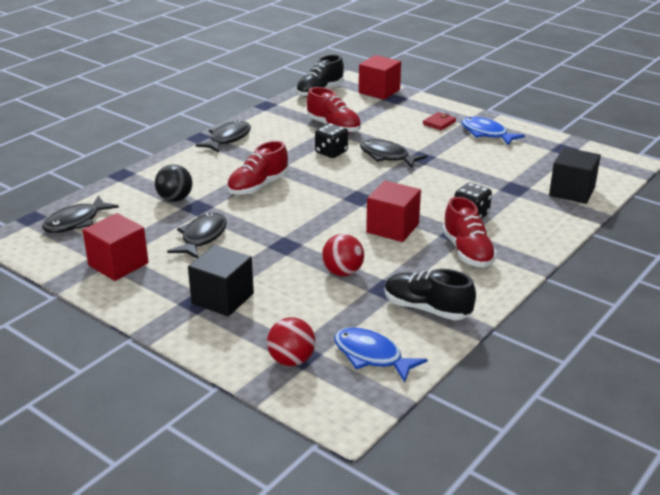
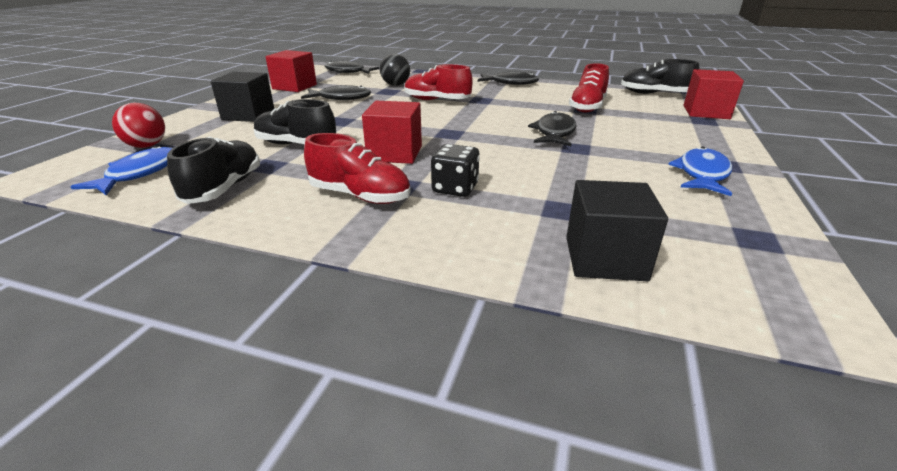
camera: 70 degrees right, 0 degrees up
(331, 152) = (532, 113): black dice -> none
(342, 272) = (296, 145): red ball -> black shoe
(439, 123) = (681, 146): red wallet -> none
(467, 252) = (360, 196): red shoe -> red shoe turned 120 degrees counterclockwise

